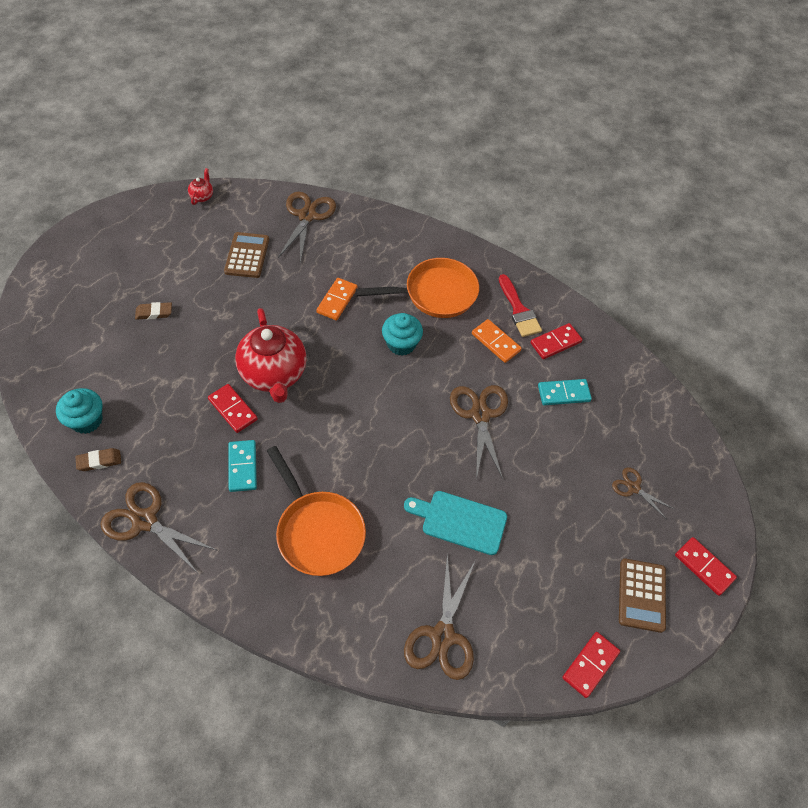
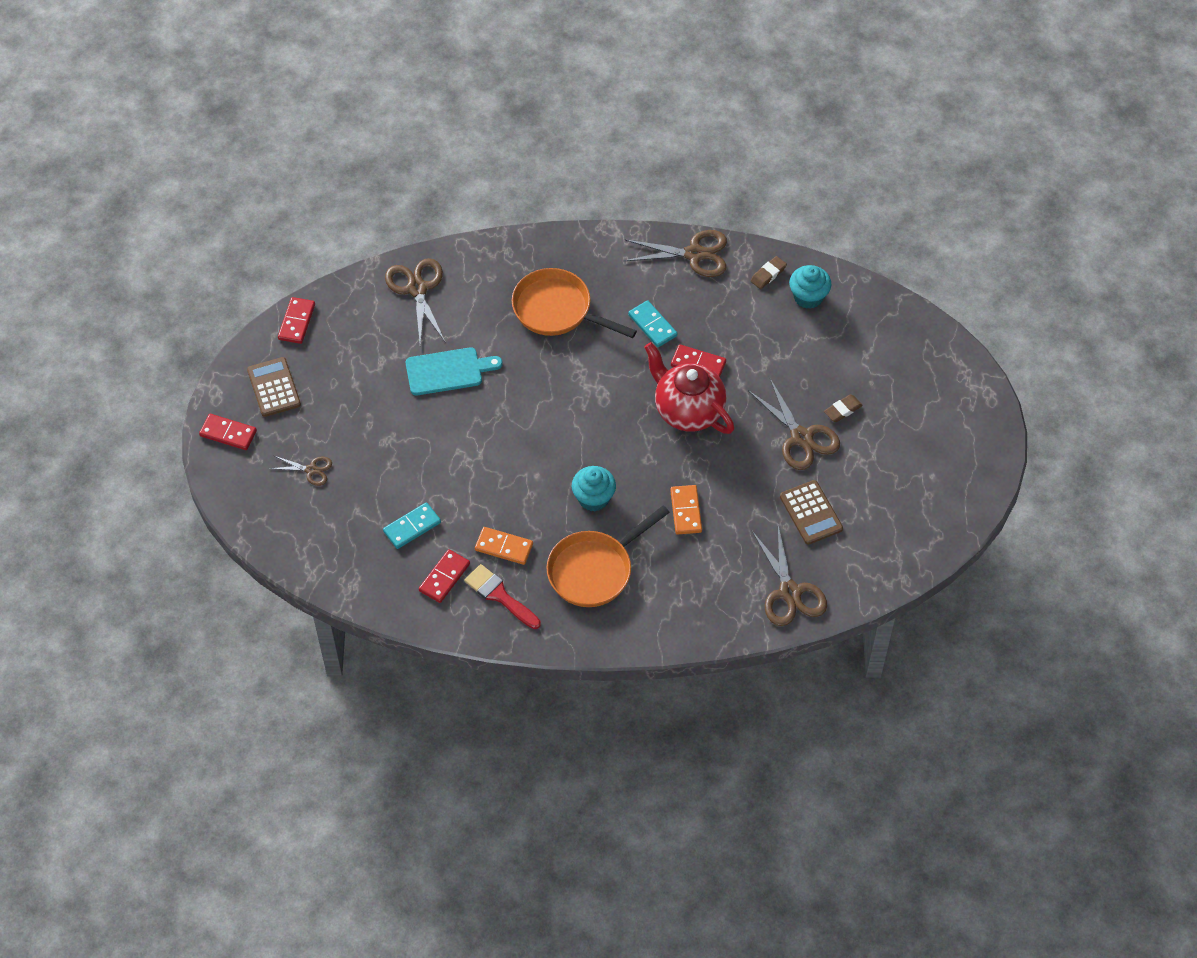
camera: 155 degrees right, 0 degrees up
(202, 196) = (916, 556): red teapot -> none
(480, 415) = (479, 467): brown scissors -> brown scissors (801, 437)

